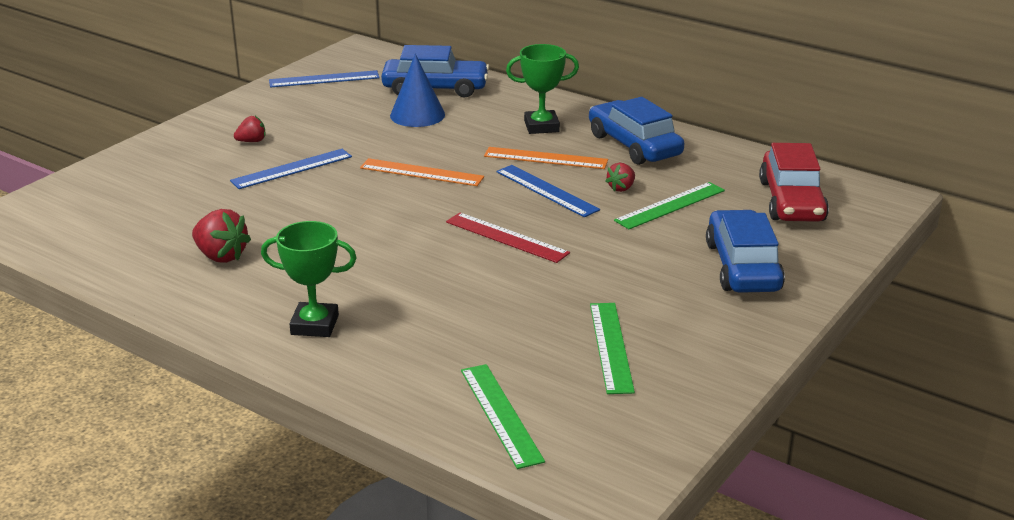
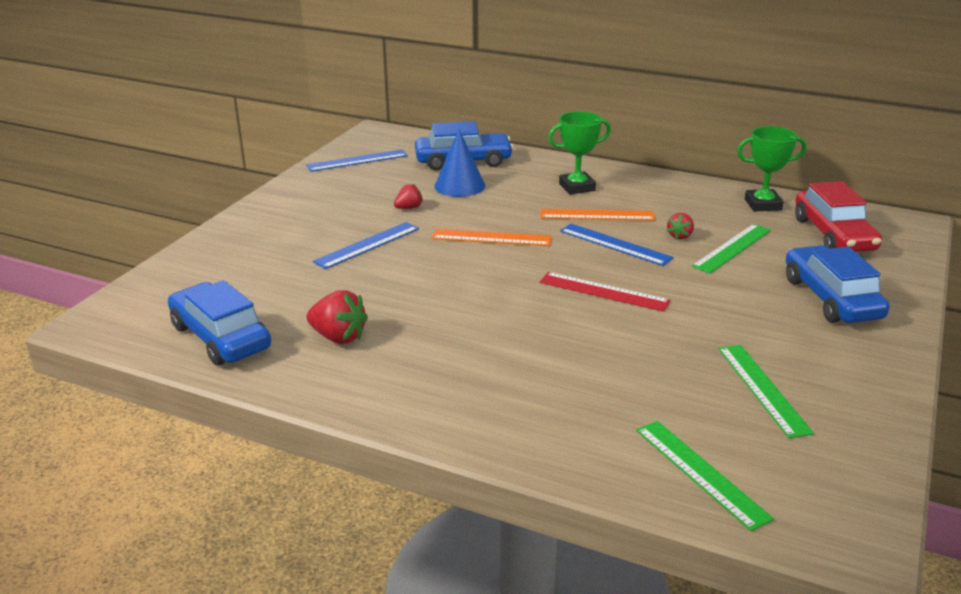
camera: 10 degrees left, 0 degrees up
(252, 141) = (316, 222): red strawberry -> red strawberry (409, 208)
(314, 325) = (467, 399): green trophy -> green trophy (763, 204)
(634, 145) = (668, 197): blue car -> blue car (221, 337)

